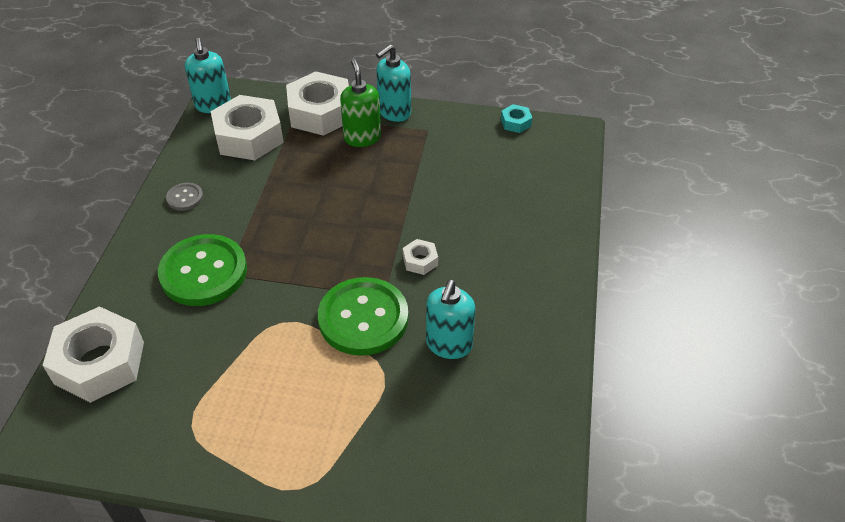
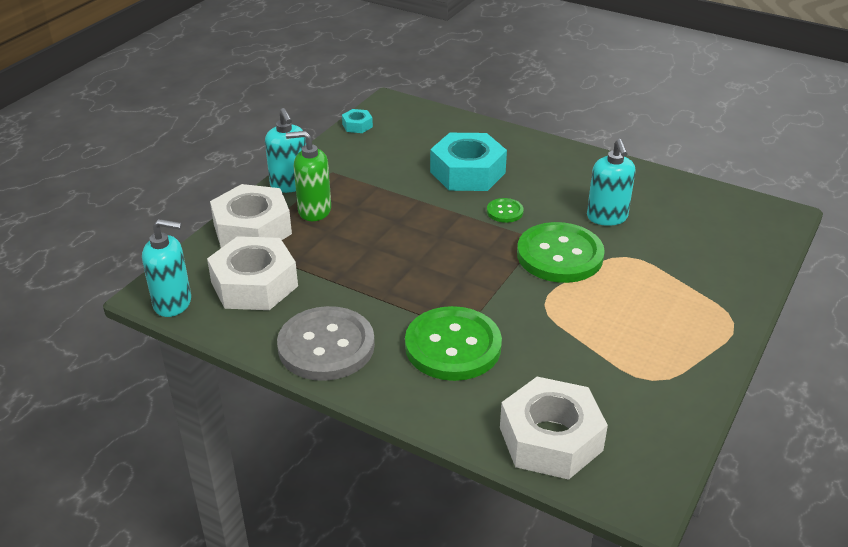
camera: 70 degrees left, 10 degrees down
(185, 198) = (326, 346): grey button -> grey button, size x2.21
(420, 261) = (504, 211): white nut -> green button
(449, 345) = (607, 217): turquoise soap dispenser -> turquoise soap dispenser turned 45 degrees clockwise
(476, 218) = (467, 172): none -> turquoise nut

